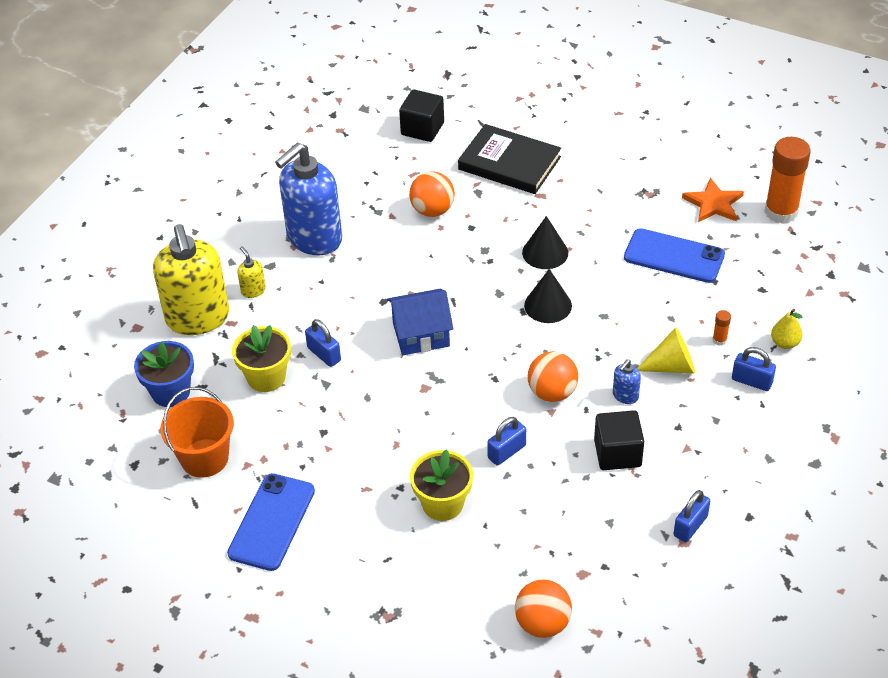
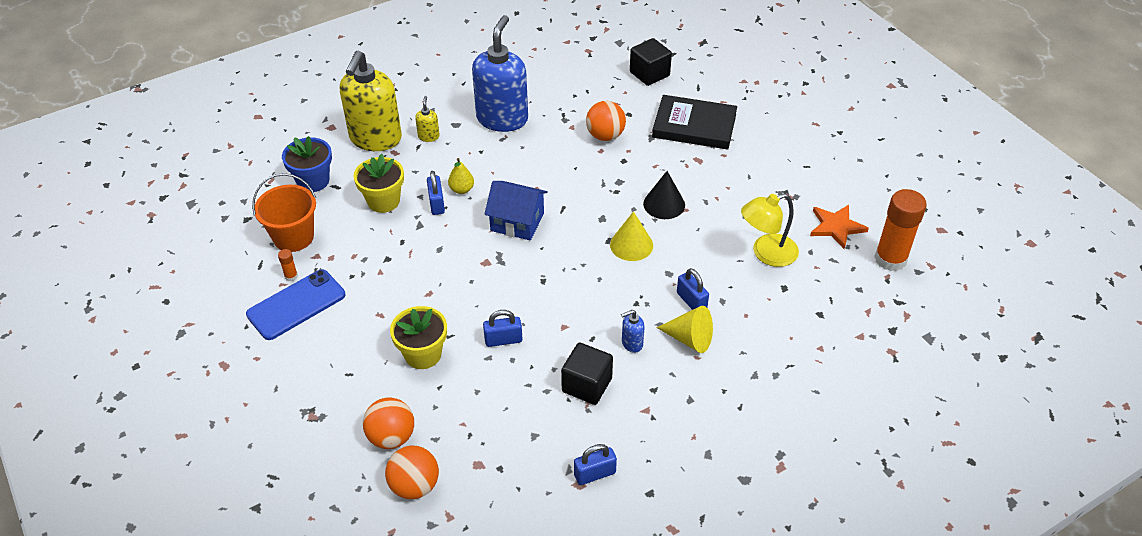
camera: 30 degrees right, 0 degrees up
(314, 238) = (502, 119): blue soap dispenser -> blue soap dispenser turned 120 degrees clockwise
(509, 163) = (694, 126): black book -> black book turned 45 degrees counterclockwise
(548, 305) = (631, 245): black cone -> yellow cone
(552, 392) = (577, 312): orange ball -> orange ball (391, 437)
(674, 256) = (766, 253): blue phone -> yellow lamp
(719, 340) = (748, 337): orange glue stick -> orange glue stick (291, 276)
(751, 381) = (747, 384): blue padlock -> blue padlock (691, 301)
(784, 343) = (802, 367): yellow pear -> yellow pear (461, 189)

